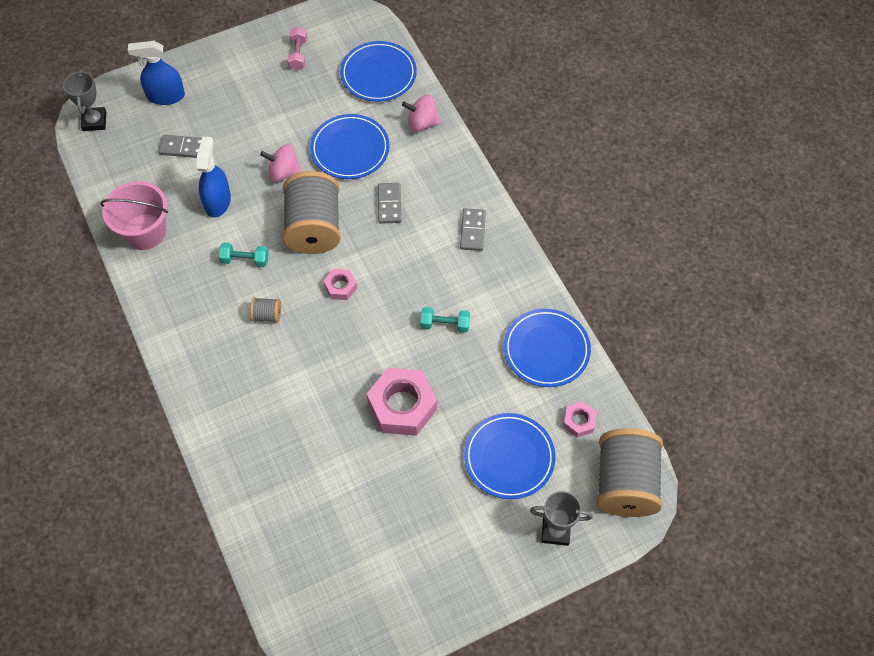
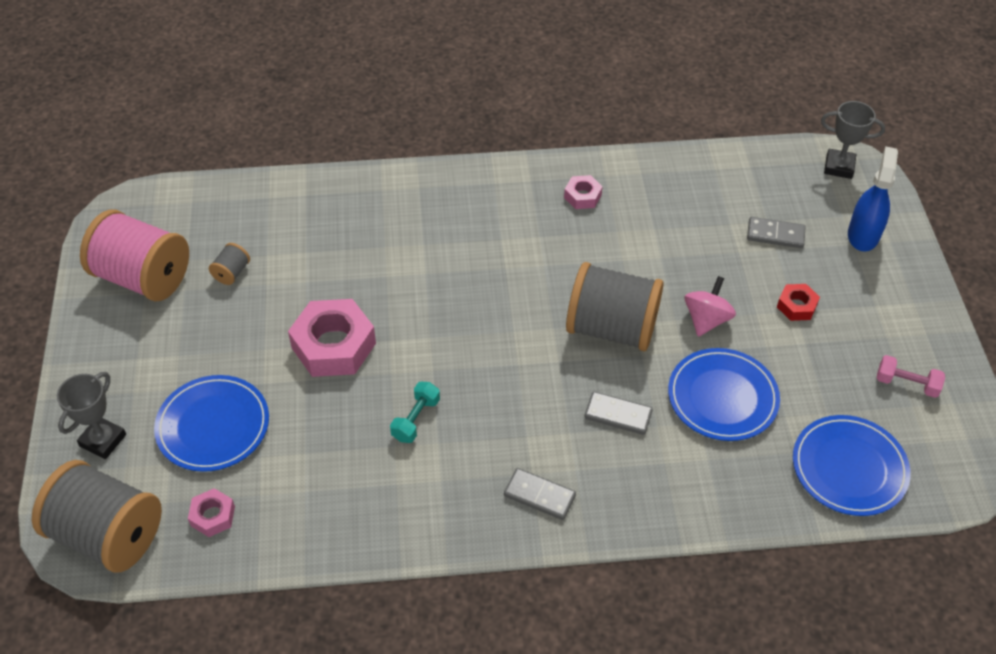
camera: 110 degrees right, 10 degrees down
(144, 232) = (664, 180): pink bucket -> none
(183, 148) = (775, 234): grey domino -> grey domino turned 75 degrees clockwise
(217, 201) = (684, 249): blue spray bottle -> none
(245, 260) = (591, 255): turquoise dumbbell -> none
(251, 123) = (796, 306): none -> red nut
(267, 315) = (509, 257): grey spool -> grey spool (232, 272)
(340, 287) = (516, 332): pink nut -> pink nut (582, 196)
(390, 590) = (143, 277): none -> pink spool
(422, 123) = (743, 494): pink spinning top -> none
(546, 350) = (325, 517): blue plate -> none

